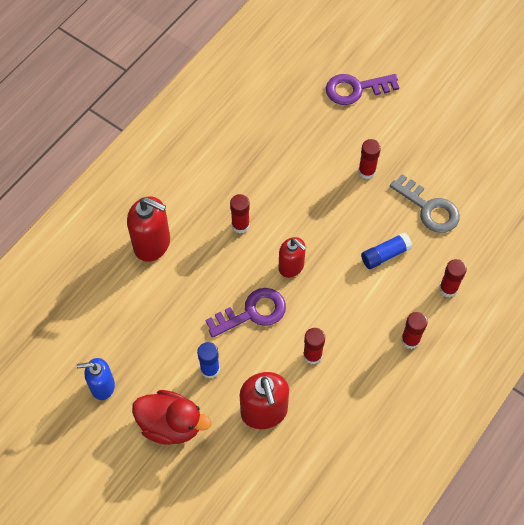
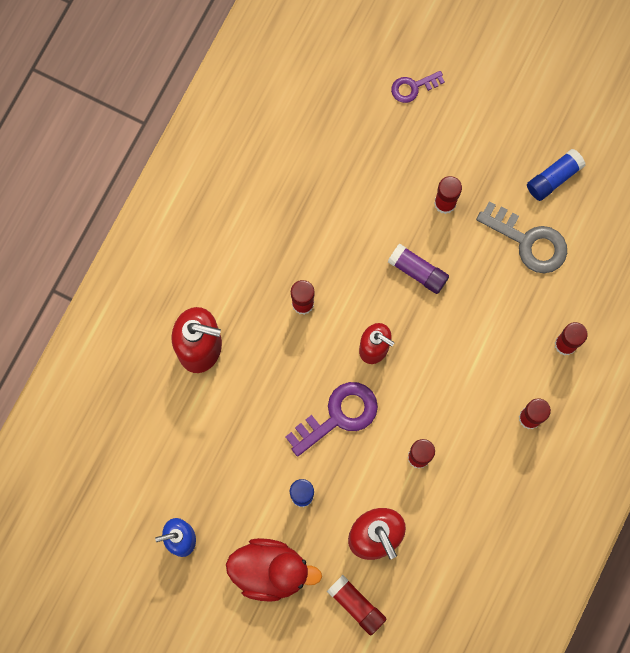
camera: 10 degrees left, 15 degrees up
(238, 465) = (356, 605): none -> red glue stick
(336, 216) = (418, 271): none -> purple glue stick
(355, 89) = (413, 87): purple key -> purple key, size x0.57
(385, 255) = (484, 313): blue glue stick -> blue glue stick (553, 178)

